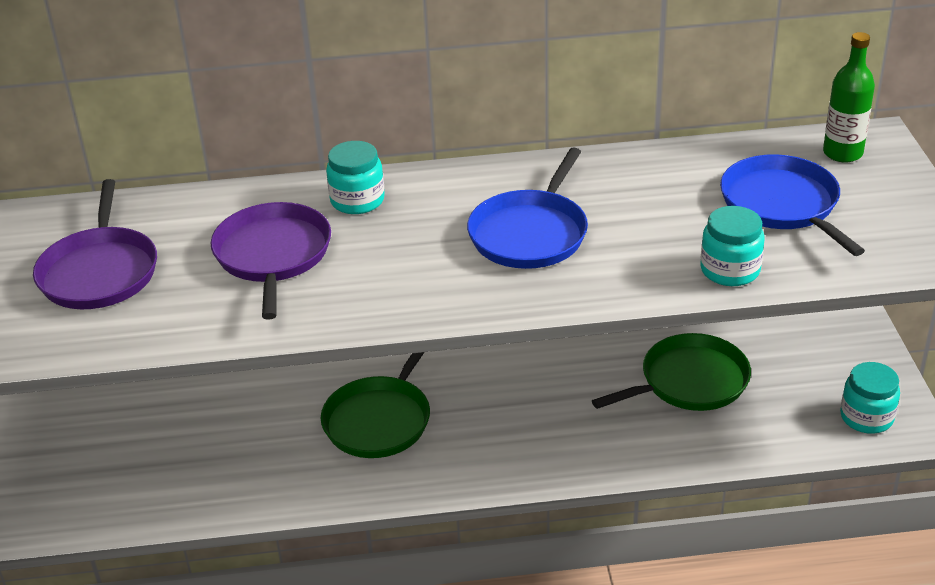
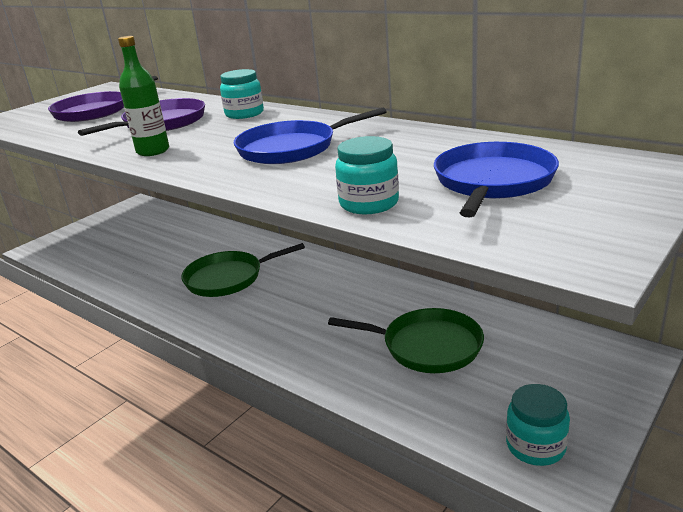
camera: 45 degrees right, 10 degrees down
(842, 153) = (614, 168): green bottle -> green bottle (153, 151)

